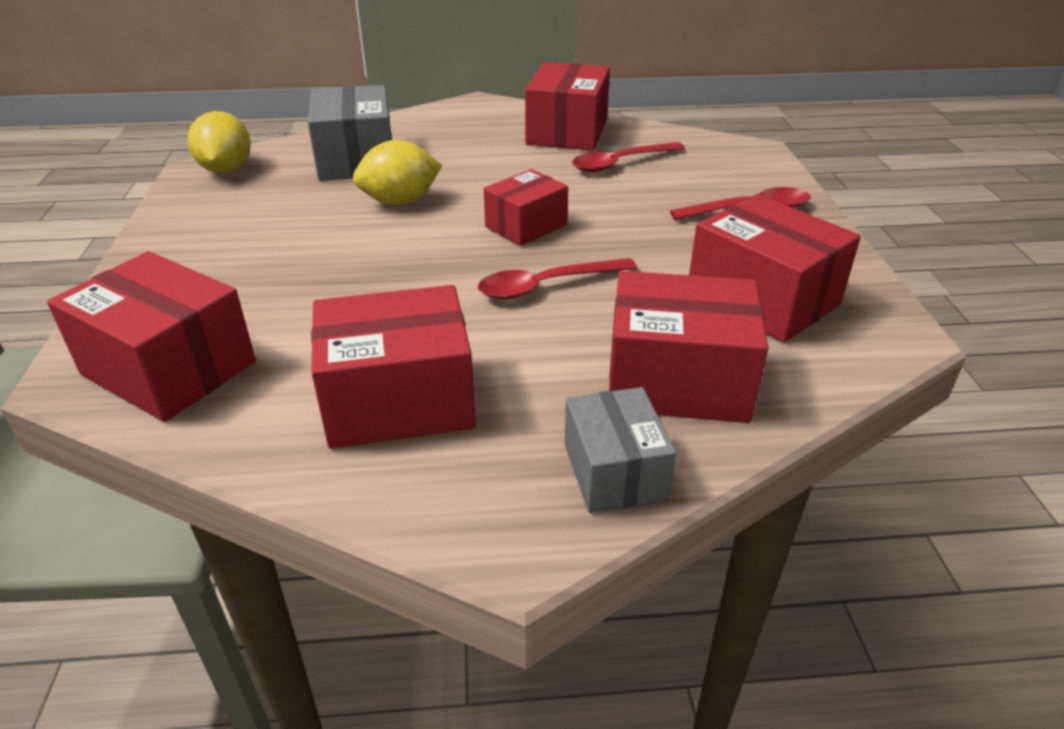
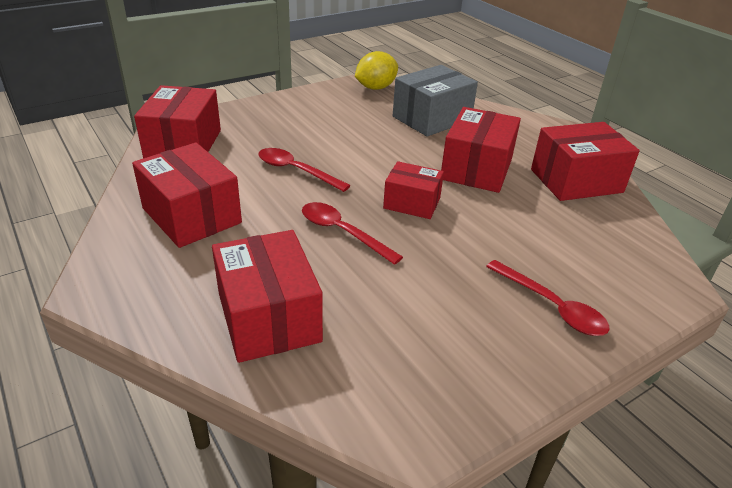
camera: 60 degrees right, 0 degrees up
(400, 201) = (396, 149): yellow lemon -> none
(614, 471) = (162, 311): grey box -> none
(620, 163) = (554, 219): red spoon -> red spoon (296, 171)
(762, 298) = (407, 340): red box -> red box (477, 169)

